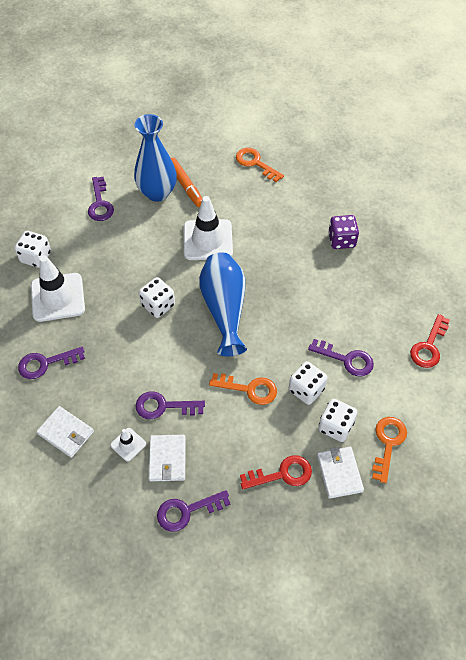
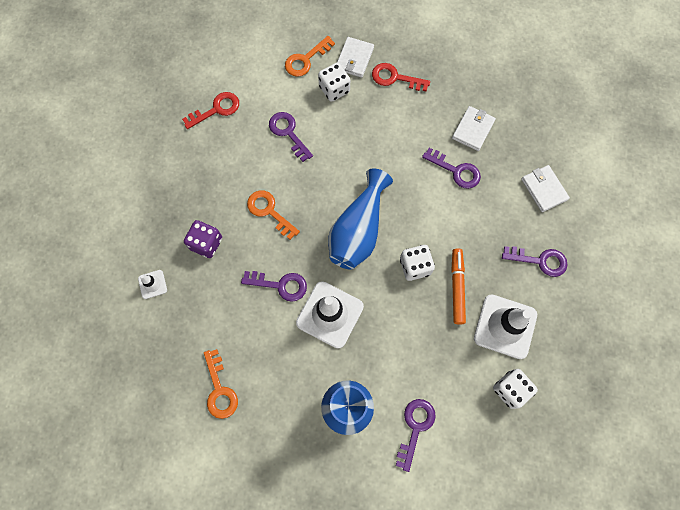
camera: 150 degrees left, 15 degrees up
(128, 444) = (498, 155): white traffic cone -> white traffic cone (152, 284)
(186, 186) = (312, 400): orange marker -> orange marker (457, 287)
(187, 511) = (476, 88): purple key -> purple key (280, 285)
(249, 389) = (380, 149): orange key -> orange key (269, 211)
(306, 389) = (336, 126): white dice -> none

